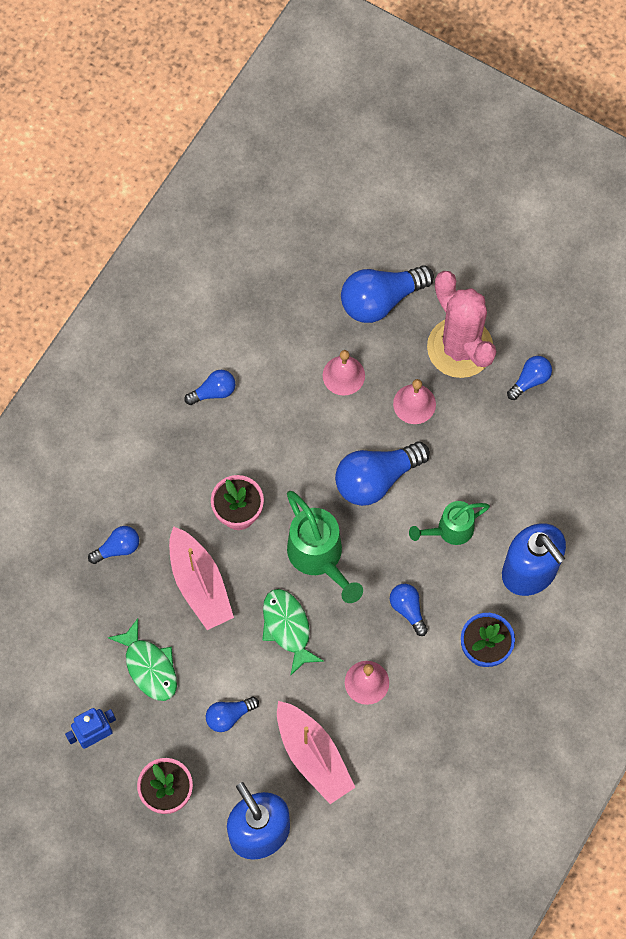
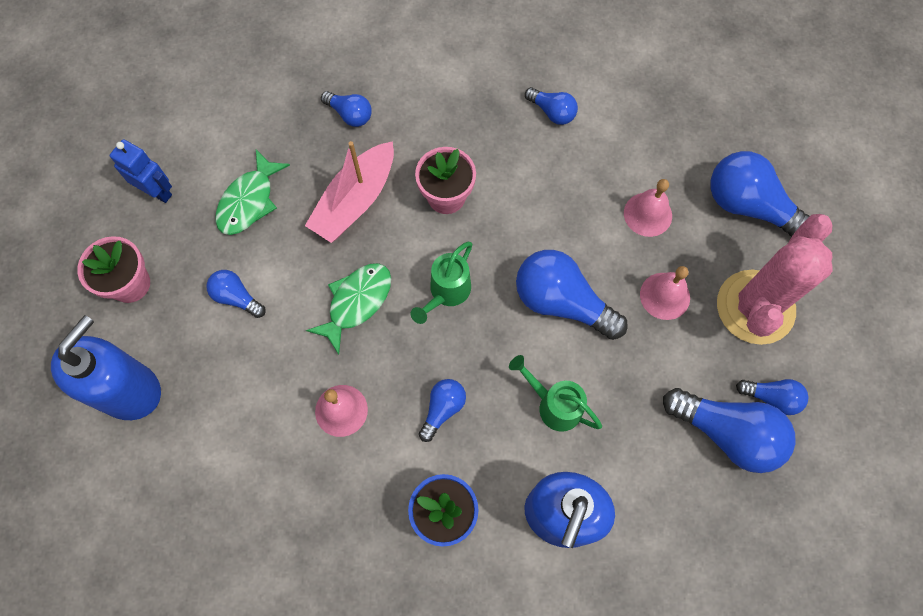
camera: 60 degrees right, 0 degrees up
(313, 756) = (235, 399): pink boat -> none
(319, 557) = (446, 293): green watering can -> green watering can, size x0.65
(537, 426) = (727, 433): none -> blue light bulb

